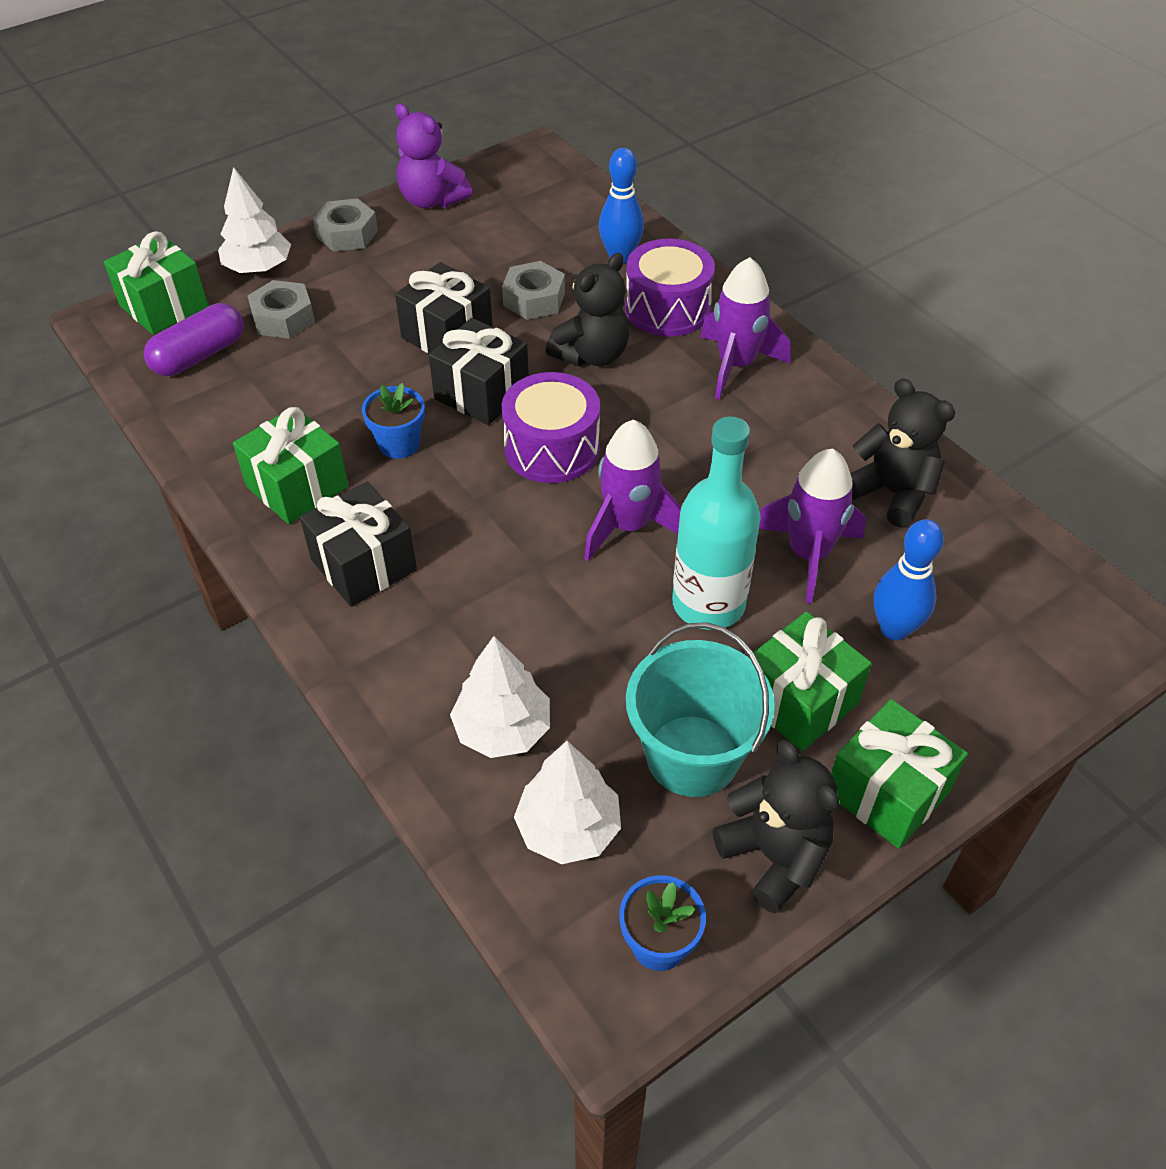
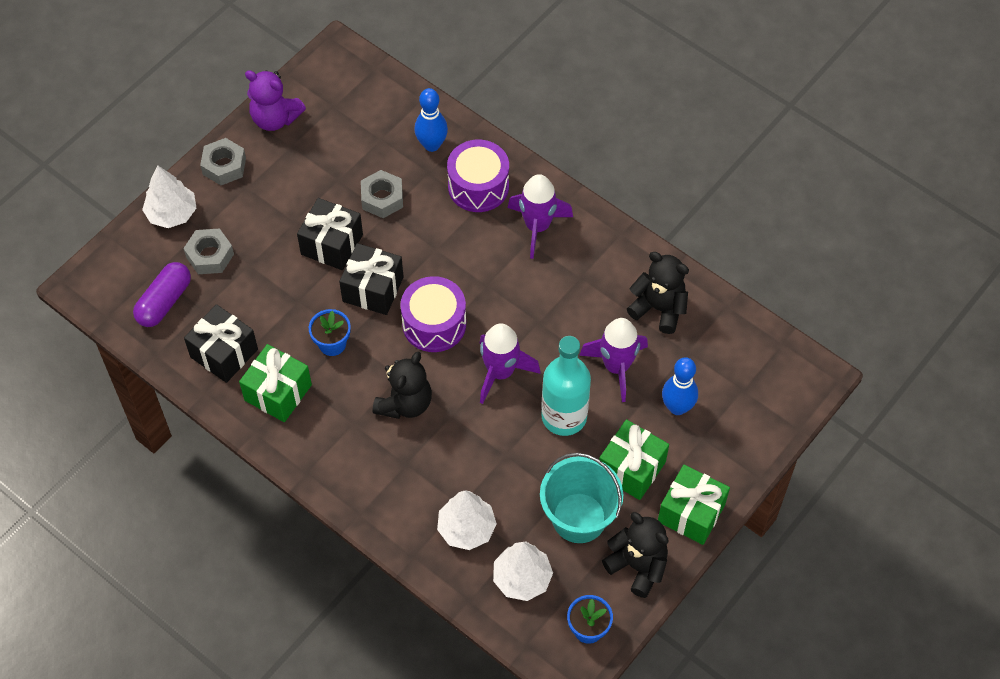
camera: 15 degrees left, 10 degrees up
(164, 306) = (118, 264): green gift -> none
(363, 565) = (344, 440): black gift -> black gift (224, 353)
(592, 355) = (437, 239): black teddy bear -> black teddy bear (405, 403)

